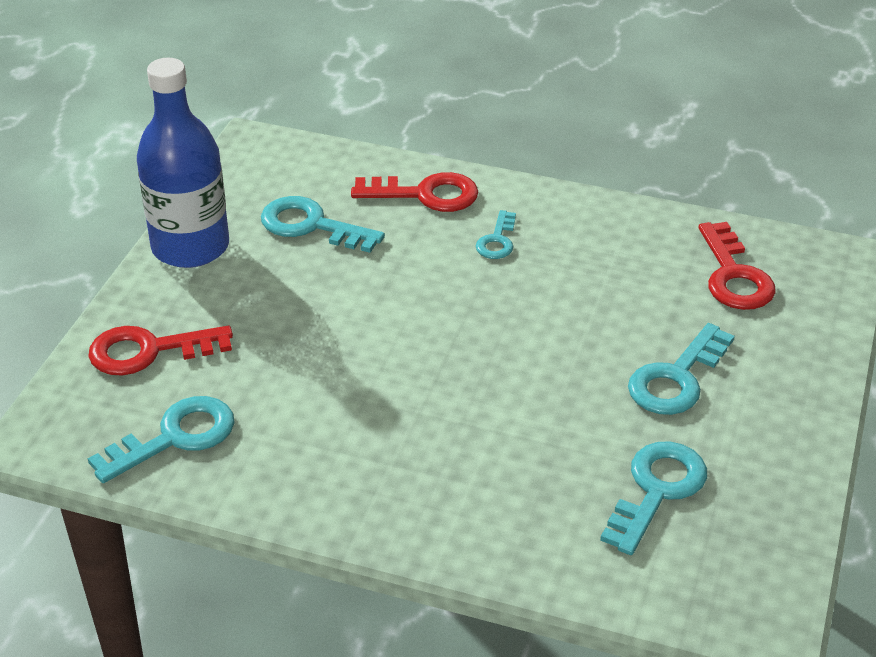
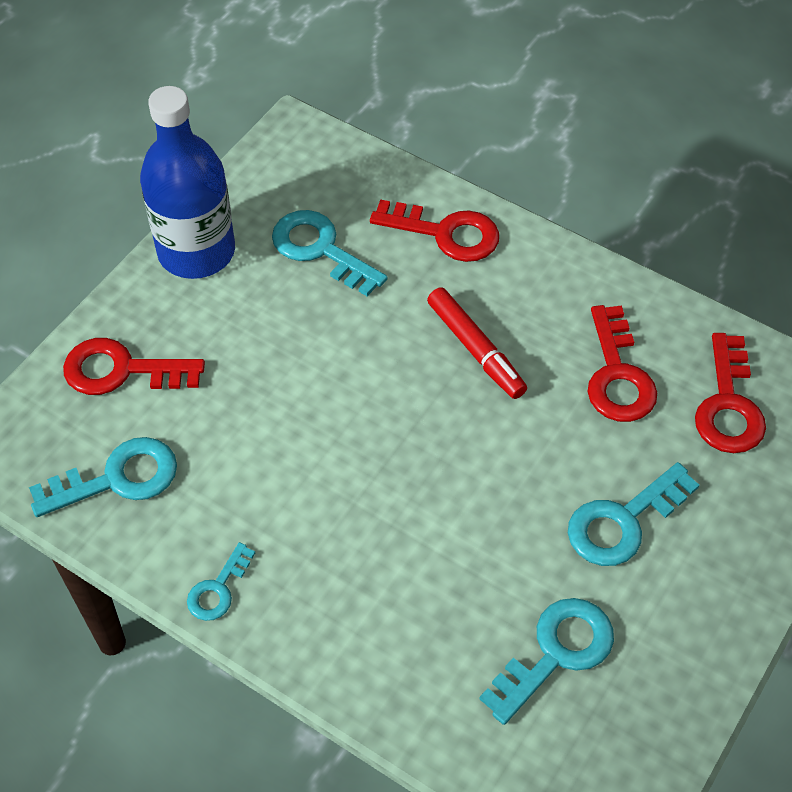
camera: 15 degrees right, 15 degrees up
(488, 275) = (476, 349): none -> red marker
(497, 240) = (499, 307): turquoise key -> turquoise key (218, 589)
(626, 271) = (617, 375): none -> red key

